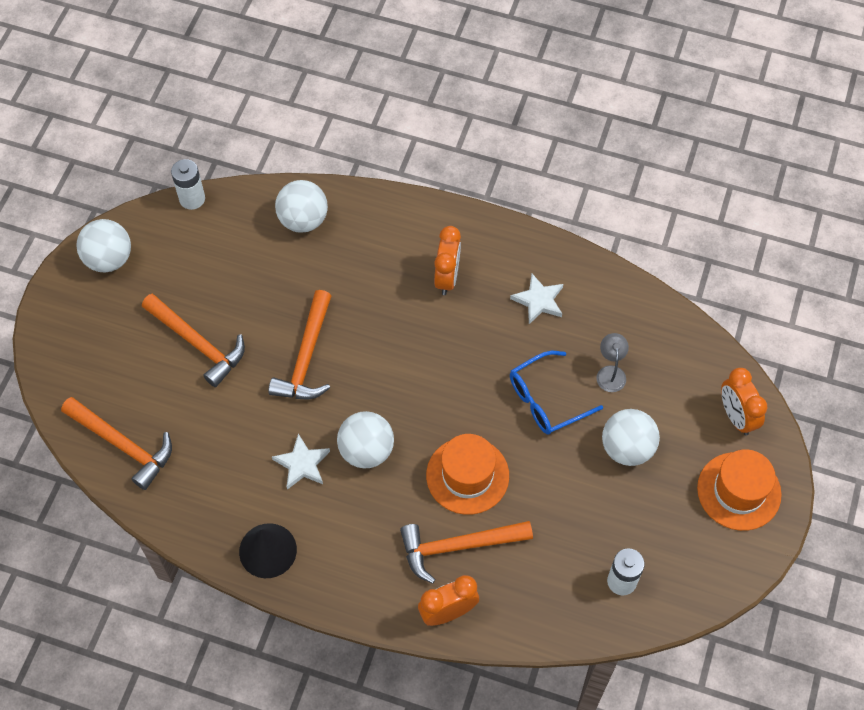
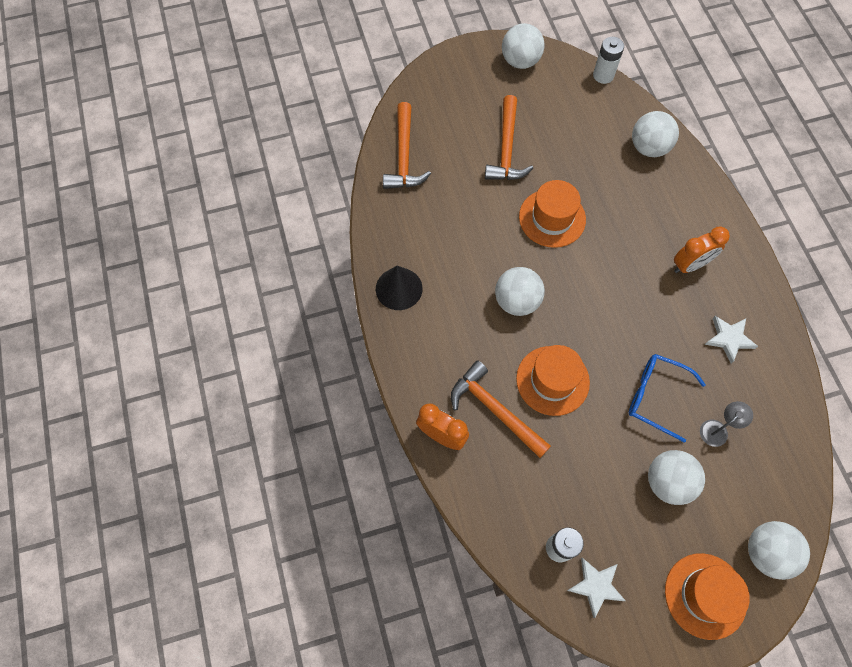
camera: 55 degrees right, 5 degrees up
(302, 464) = (475, 268): white star -> white star (596, 586)
(306, 357) = (552, 218): orange hammer -> orange hat
(736, 417) = (766, 552): orange clock -> white ball

